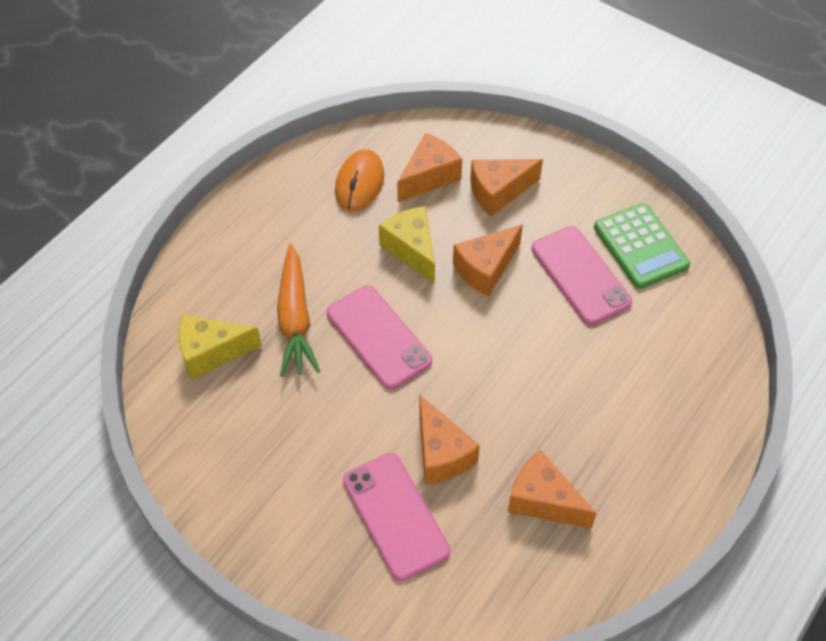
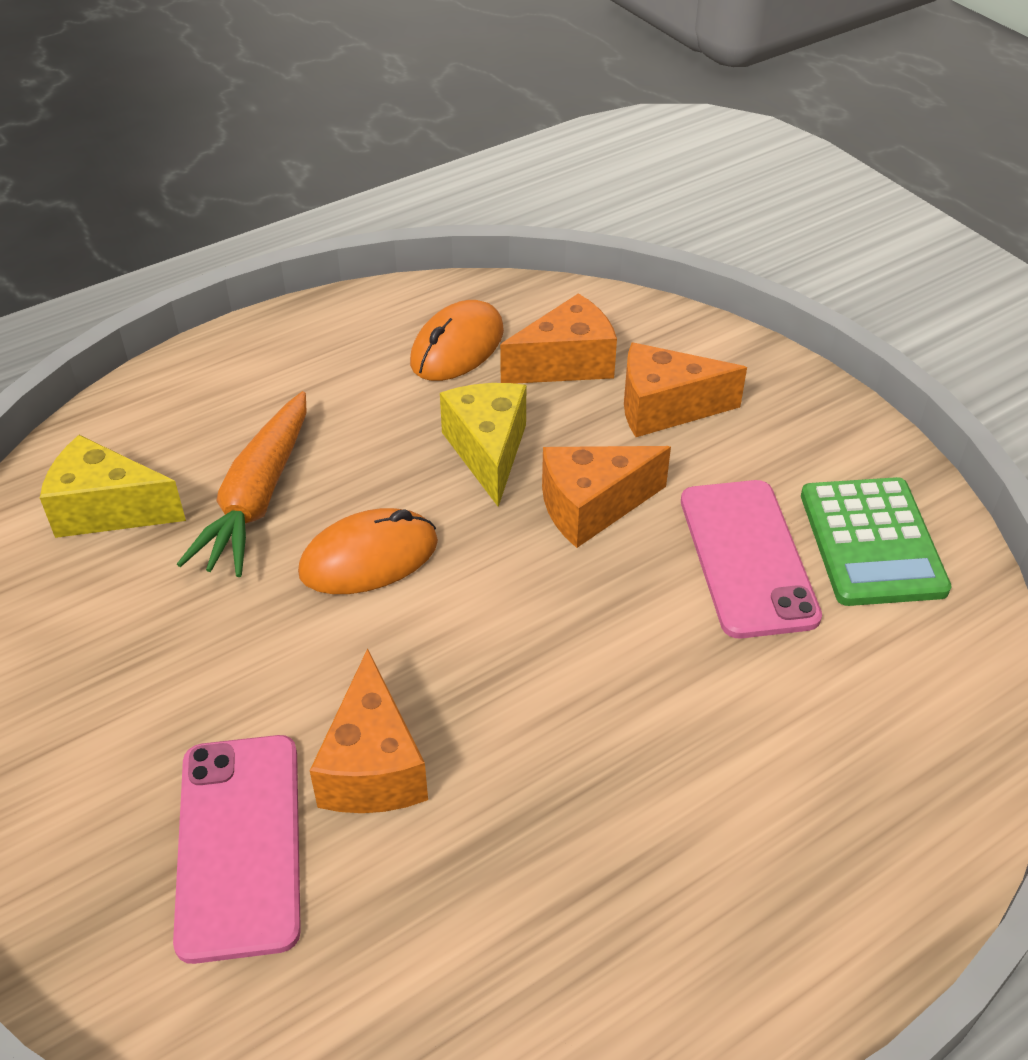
camera: 20 degrees right, 10 degrees down
(378, 337) = (369, 558): pink phone -> orange mouse
(543, 500) = (511, 906): orange cheese -> none

